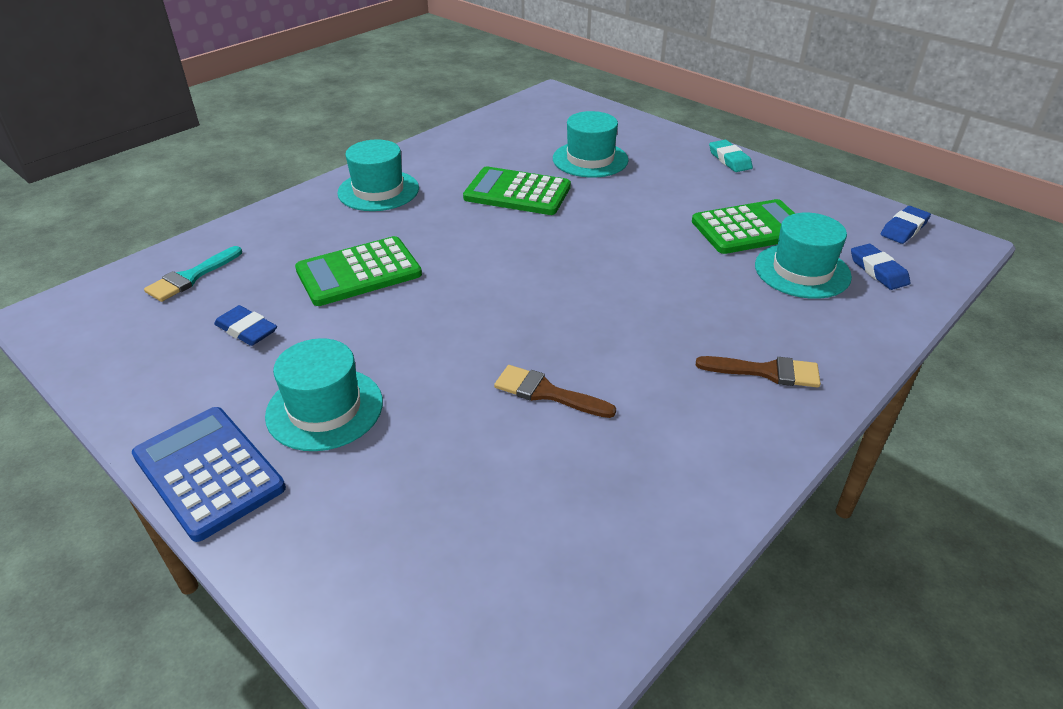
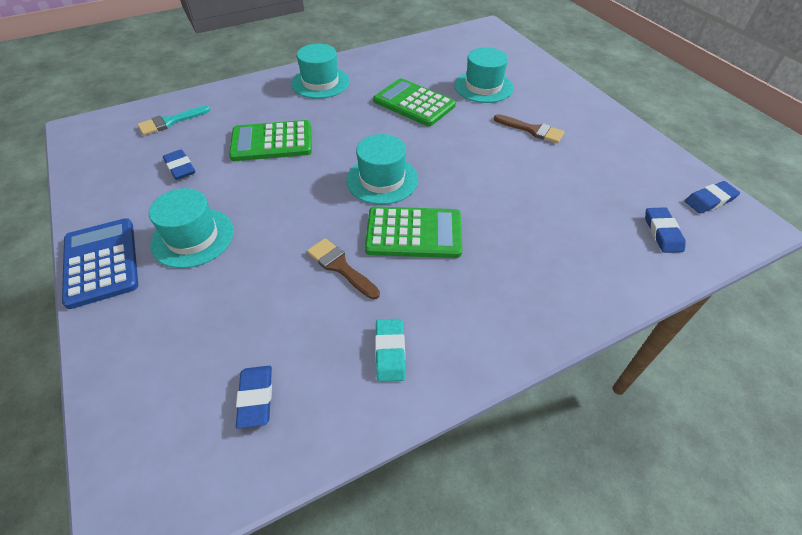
camera: 20 degrees right, 10 degrees up
(538, 565) = (256, 398): none -> blue eraser
(729, 160) = (594, 108): turquoise eraser -> turquoise eraser (390, 352)
(750, 228) = (575, 170): green calculator -> green calculator (414, 233)
(766, 372) = (513, 296): brown brush -> brown brush (532, 130)
(802, 271) = (596, 217): turquoise hat -> turquoise hat (382, 180)

